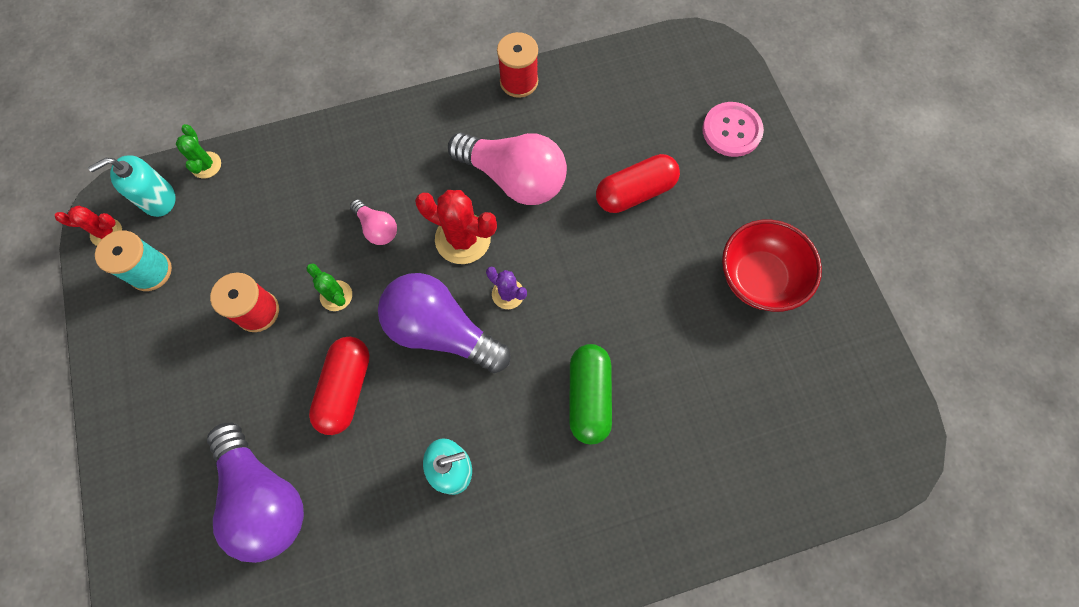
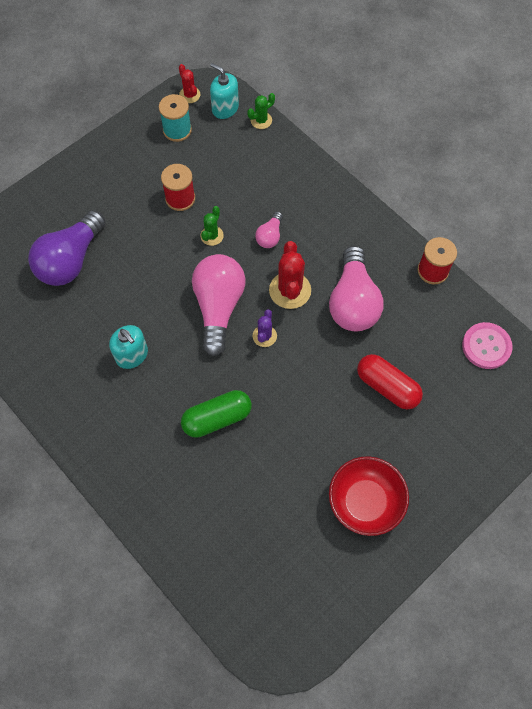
camera: 65 degrees right, 5 degrees down
(346, 388) = (155, 271): red capsule -> none
(441, 331) = (218, 307): purple light bulb -> pink light bulb
(731, 130) = (481, 436): pink button -> pink button (486, 346)

